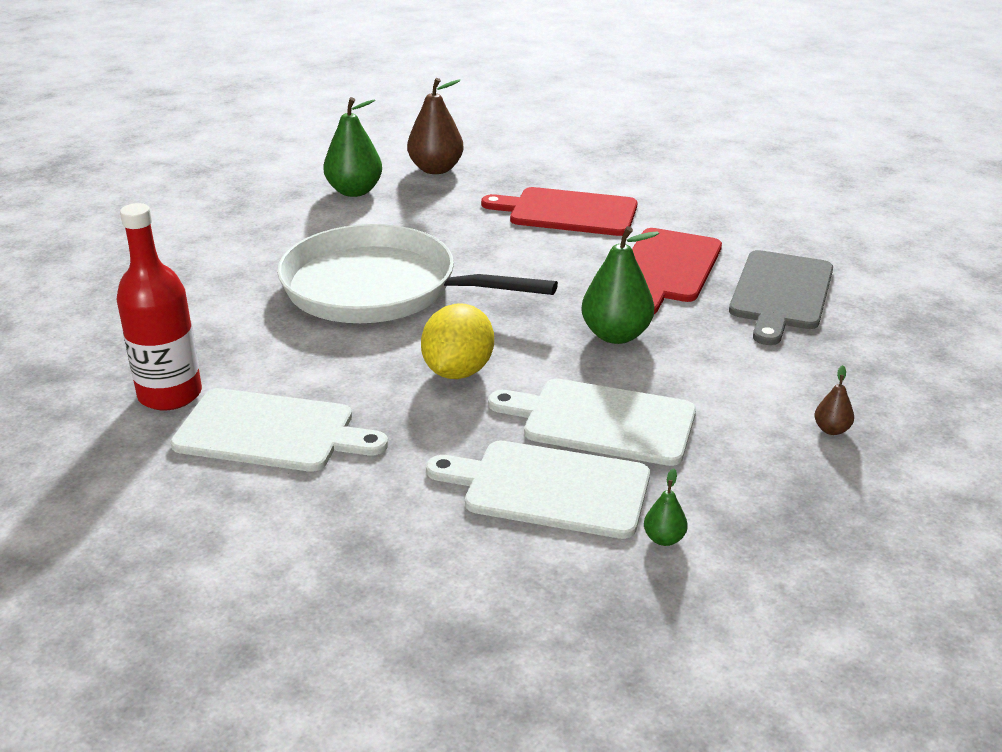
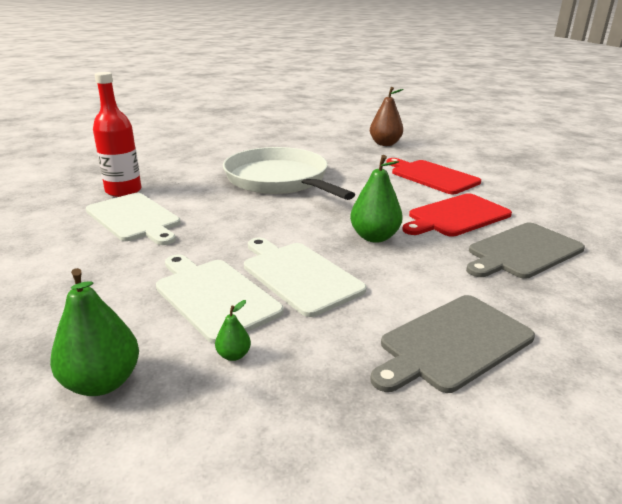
camera: 35 degrees right, 5 degrees down
(354, 191) = (330, 143): green pear -> green pear (102, 382)
(458, 371) = (259, 224): yellow lemon -> none
(831, 430) = (452, 343): brown pear -> grey cutting board

